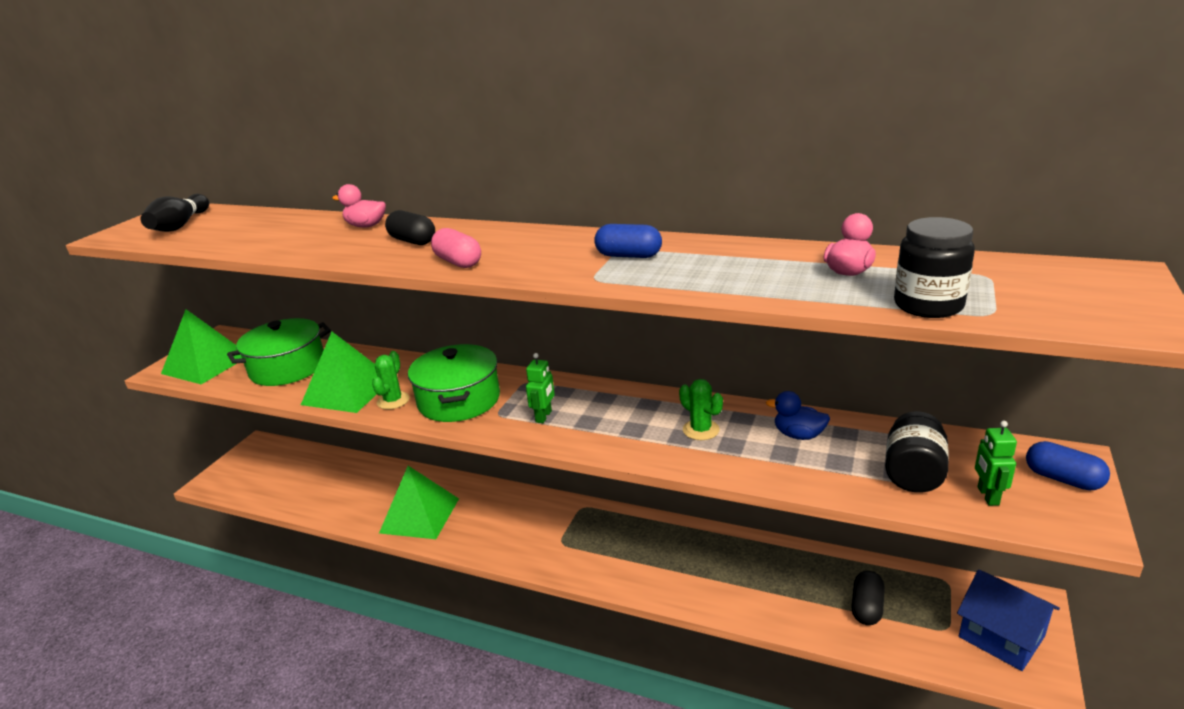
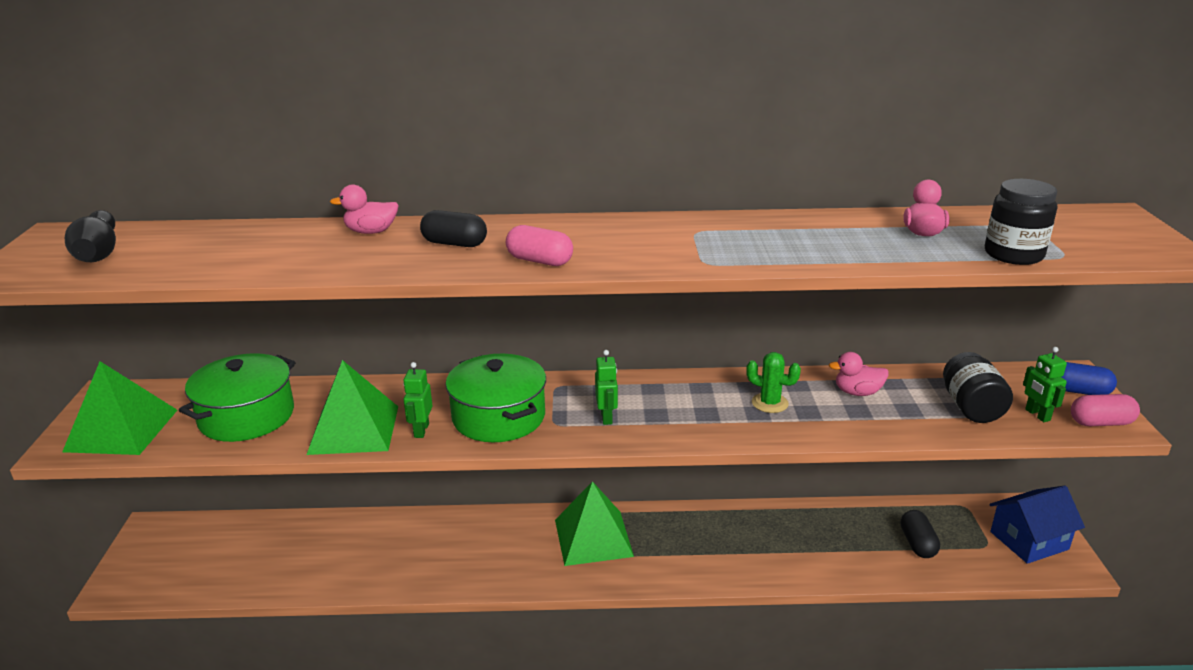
camera: 25 degrees left, 0 degrees up
(393, 401) = (421, 430): green cactus -> green robot
(419, 515) = (429, 562): green pyramid -> green pyramid (593, 537)
(628, 256) = (711, 237): blue capsule -> none
(798, 435) = (857, 392): blue duck -> pink duck
(1001, 636) = (1029, 540): blue house -> blue house turned 45 degrees counterclockwise
(1063, 520) = (1101, 423): none -> pink capsule

